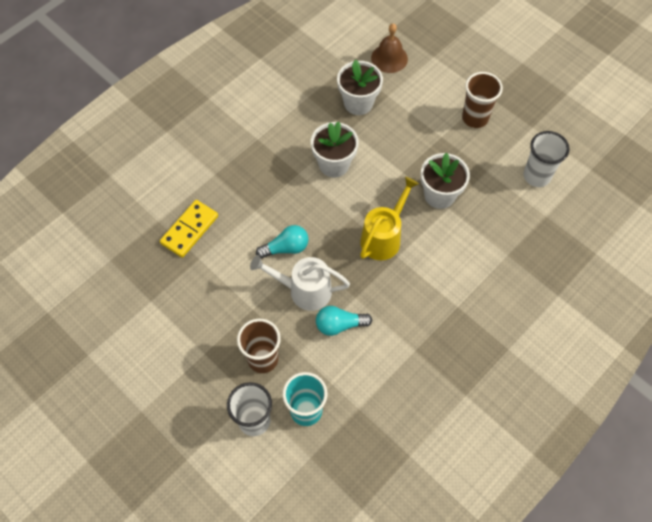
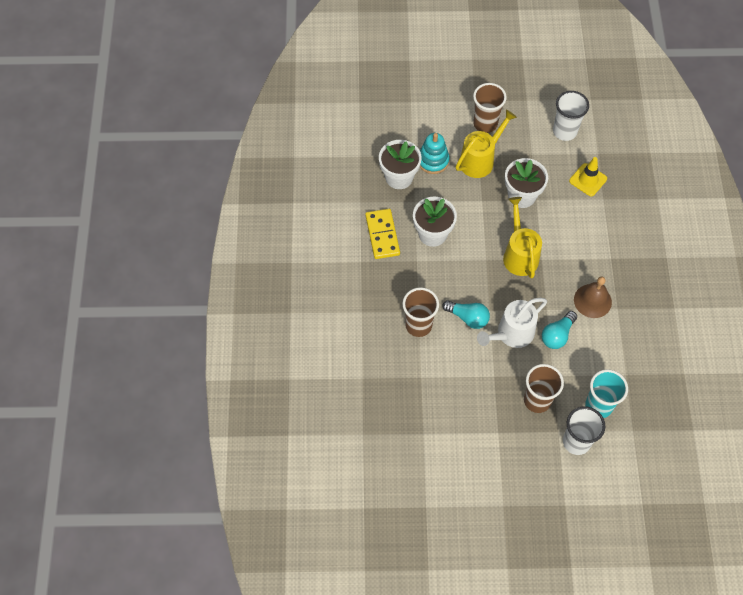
camera: 45 degrees left, 0 degrees up
(190, 230) = (391, 364): yellow domino -> yellow domino (382, 235)
(243, 220) = (418, 325): none -> brown cup
(286, 248) = (468, 317): turquoise light bulb -> turquoise light bulb turned 90 degrees clockwise
(389, 58) = (382, 127): brown bell -> brown bell (592, 301)
(399, 112) = (433, 161): none -> turquoise stacking toy
(438, 141) = (480, 160): none -> yellow watering can
(512, 229) = (588, 180): none -> yellow traffic cone

